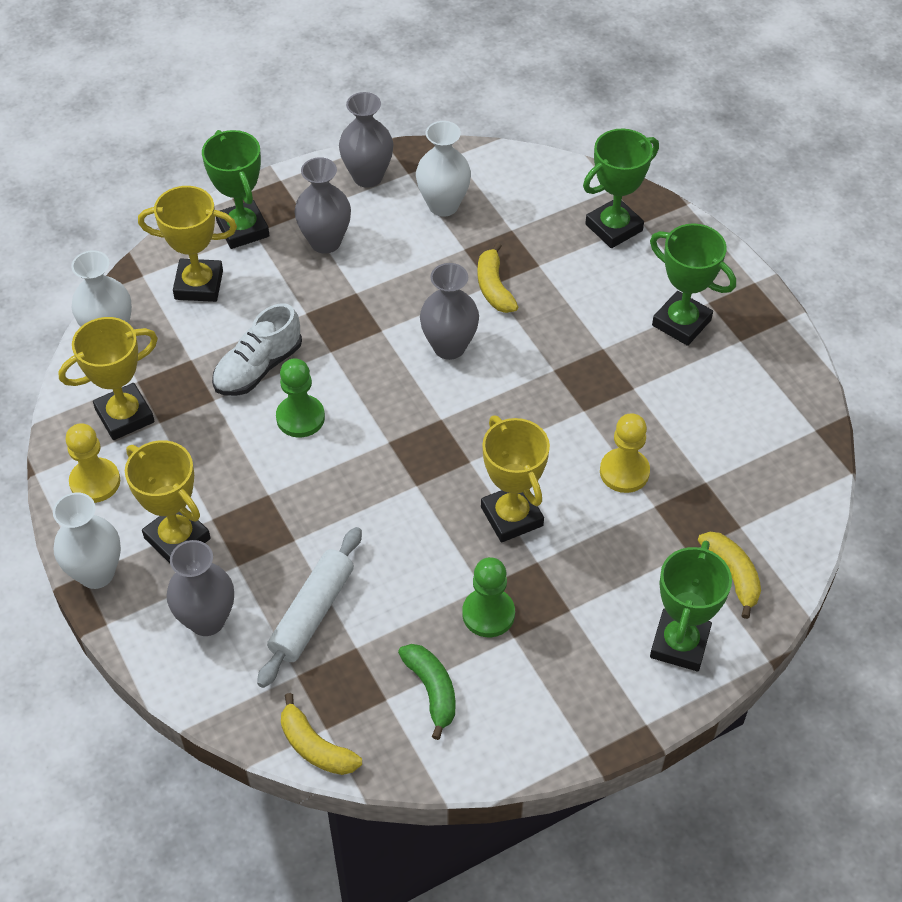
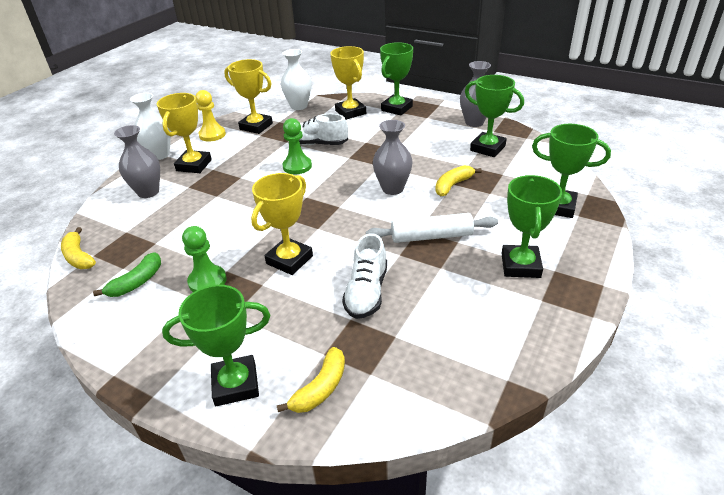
camera: 60 degrees right, 15 degrees down
(312, 613) = (170, 219): white rolling pin -> white rolling pin (431, 236)
(315, 746) = (79, 256): yellow banana -> yellow banana turned 45 degrees counterclockwise
(325, 242) = (417, 129): grey vase -> none
(443, 205) = (487, 148): white vase -> green trophy
(624, 472) = (366, 292): yellow pawn -> white shoe

